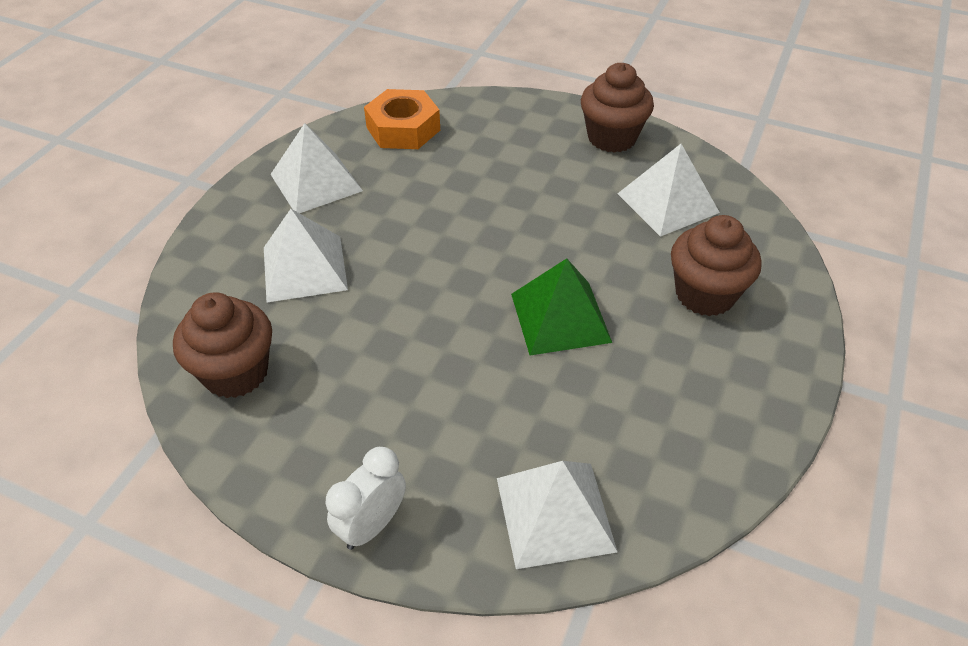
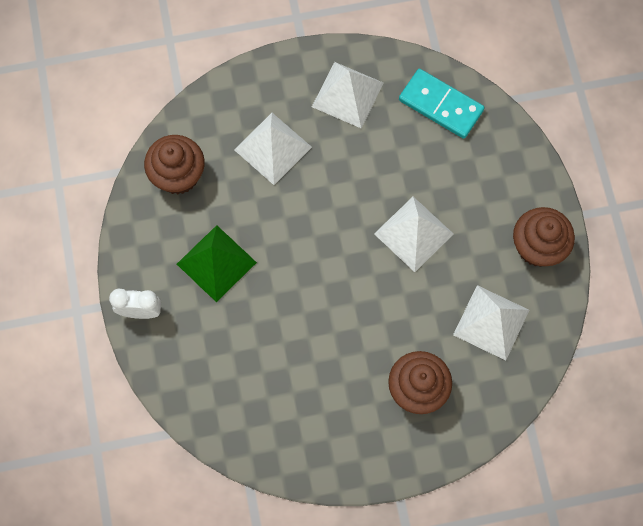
camera: 55 degrees right, 25 degrees up
(403, 129) = (441, 105): orange nut -> turquoise domino
(555, 514) = (204, 392): white pyramid -> white pyramid (413, 234)
(560, 317) = (337, 316): green pyramid -> green pyramid (216, 263)

